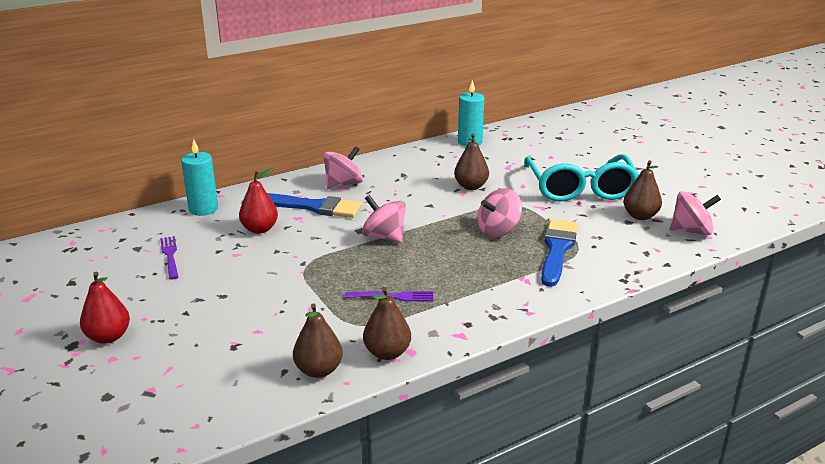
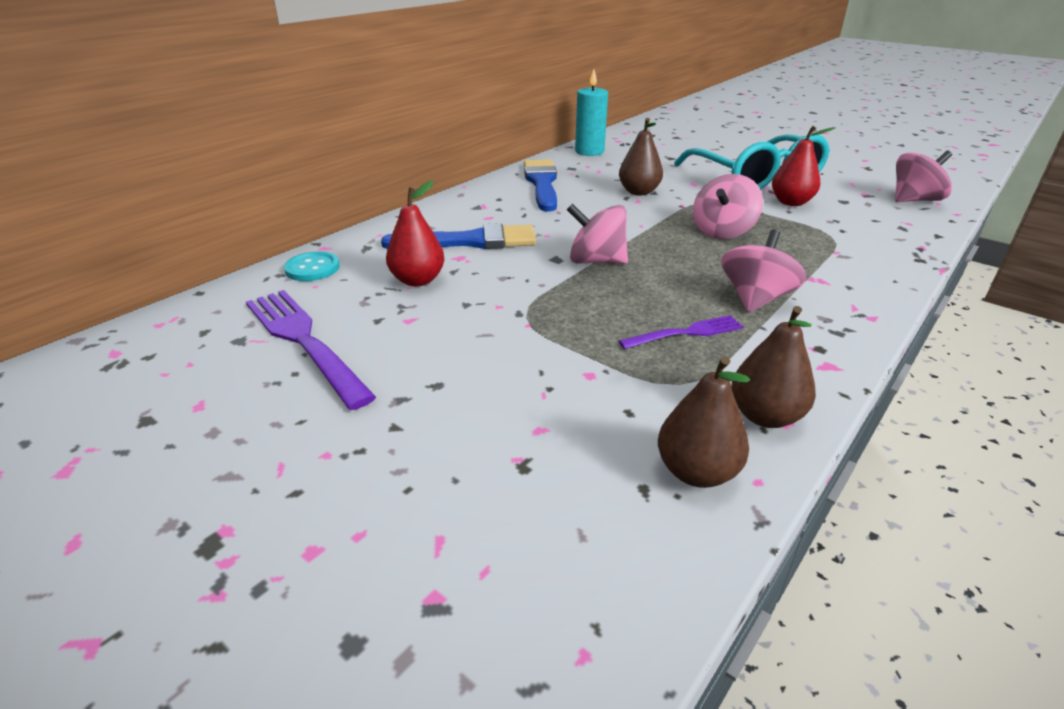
camera: 20 degrees left, 5 degrees up
(108, 337) = (278, 507): red pear -> red pear (791, 202)
(170, 256) = (304, 341): purple fork -> purple fork, size x1.79
(203, 209) = (312, 268): turquoise candle -> turquoise button
(343, 184) = (485, 211): pink spinning top -> pink spinning top (755, 299)
(557, 249) = (810, 240): blue brush -> blue brush (542, 183)
(640, 216) = (847, 194): brown pear -> none

